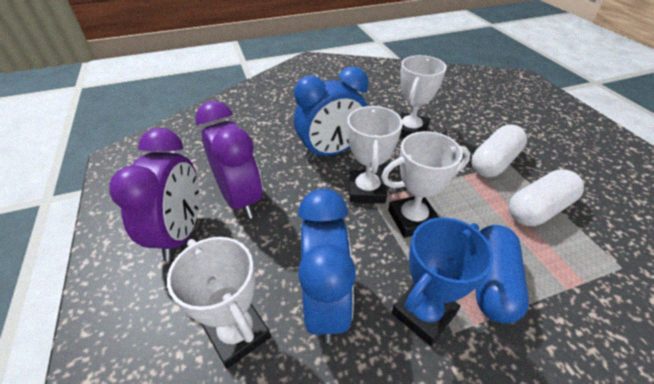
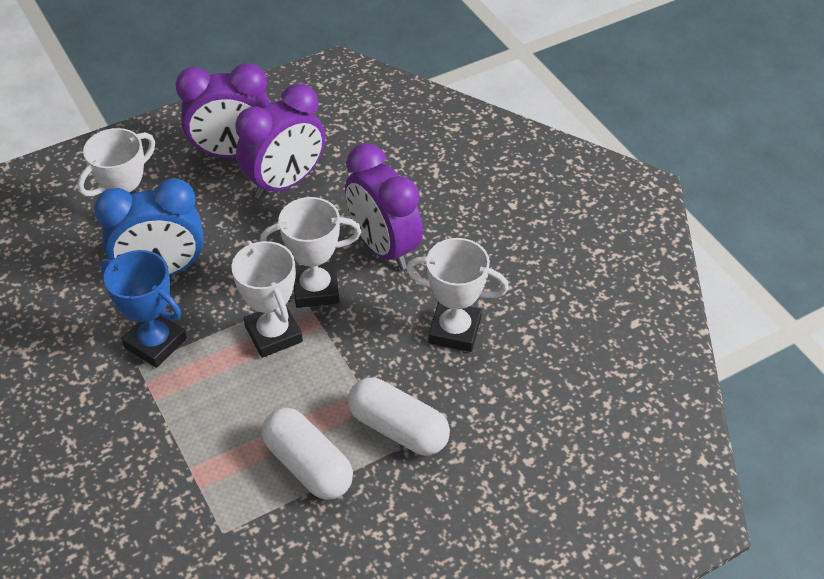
camera: 80 degrees right, 5 degrees up
(331, 152) = (384, 247): blue clock -> purple clock
(491, 282) = (193, 401): blue capsule -> none

